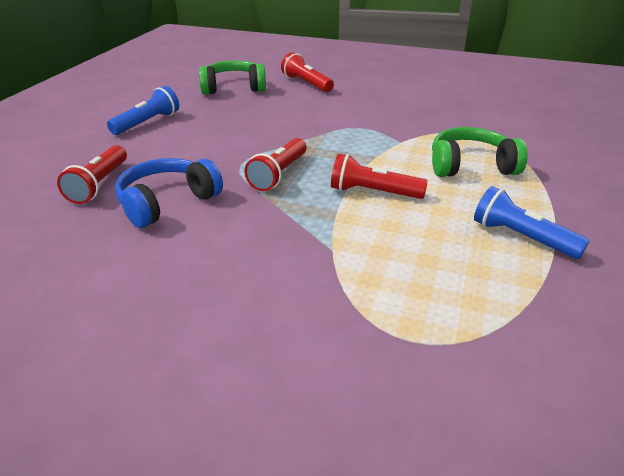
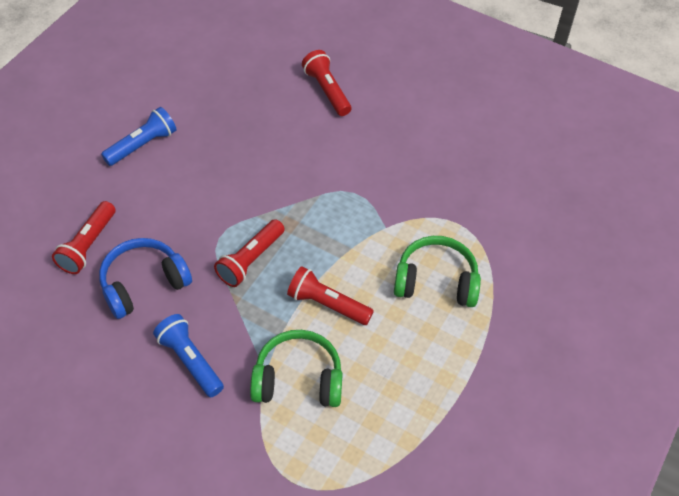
camera: 10 degrees right, 20 degrees up
(233, 88) = (243, 86): green headphones -> green headphones (298, 379)
(521, 237) = (429, 391): blue flashlight -> blue flashlight (190, 361)

